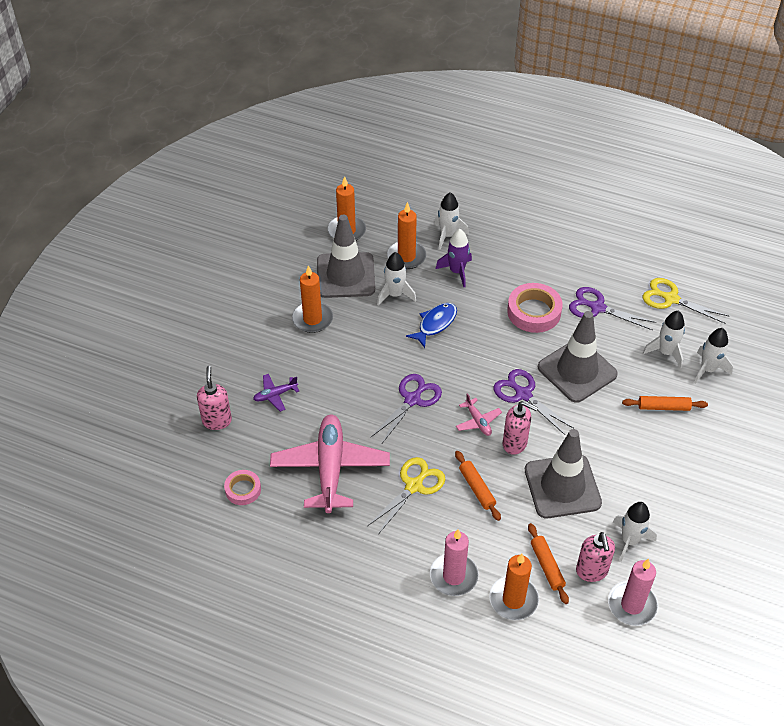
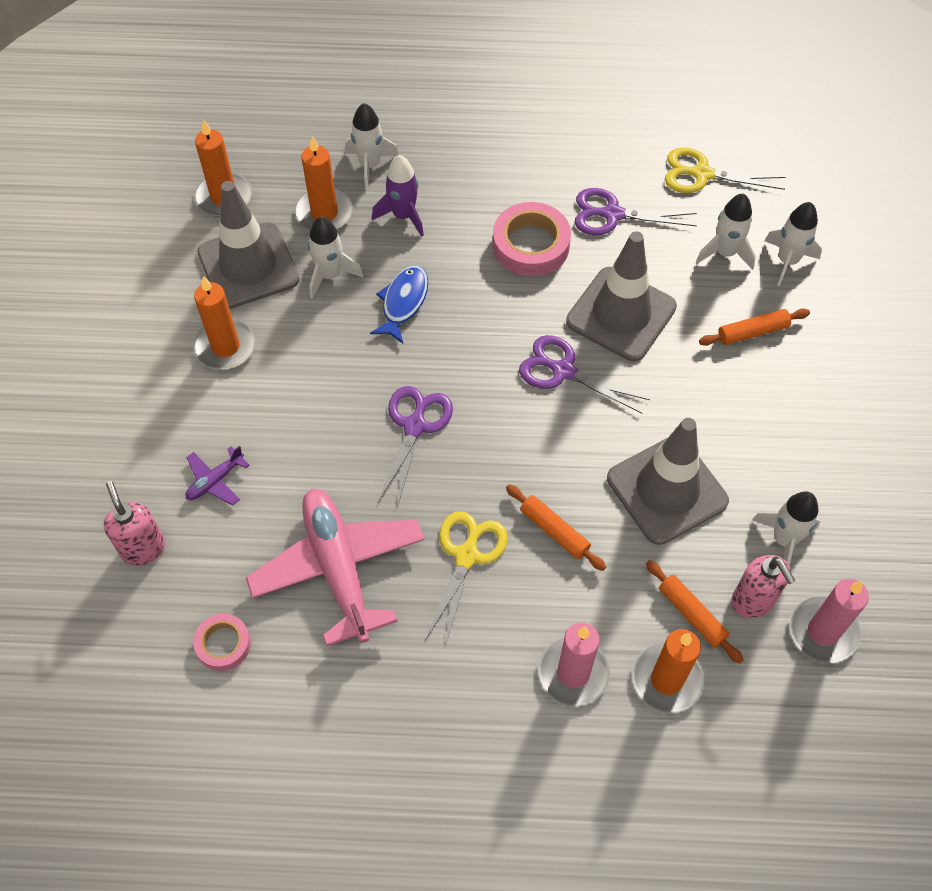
camera: 20 degrees left, 10 degrees up
(478, 421) = (517, 430): pink plane -> none
(515, 443) = (580, 447): pink soap dispenser -> none

